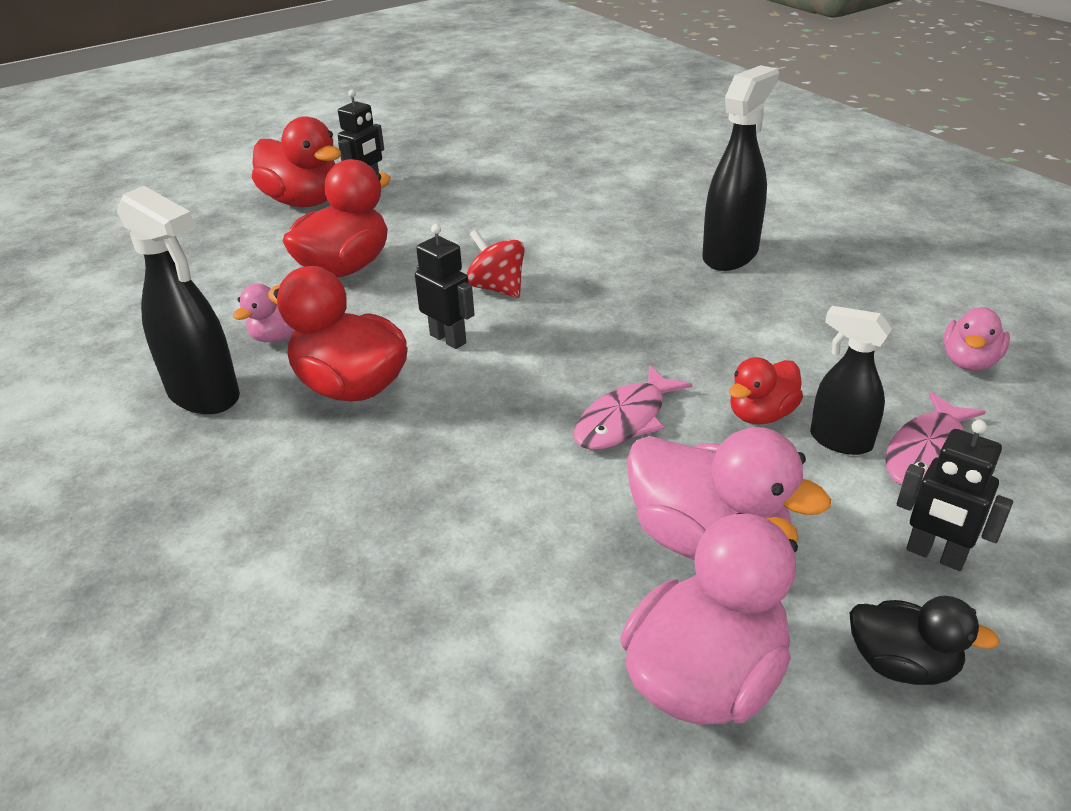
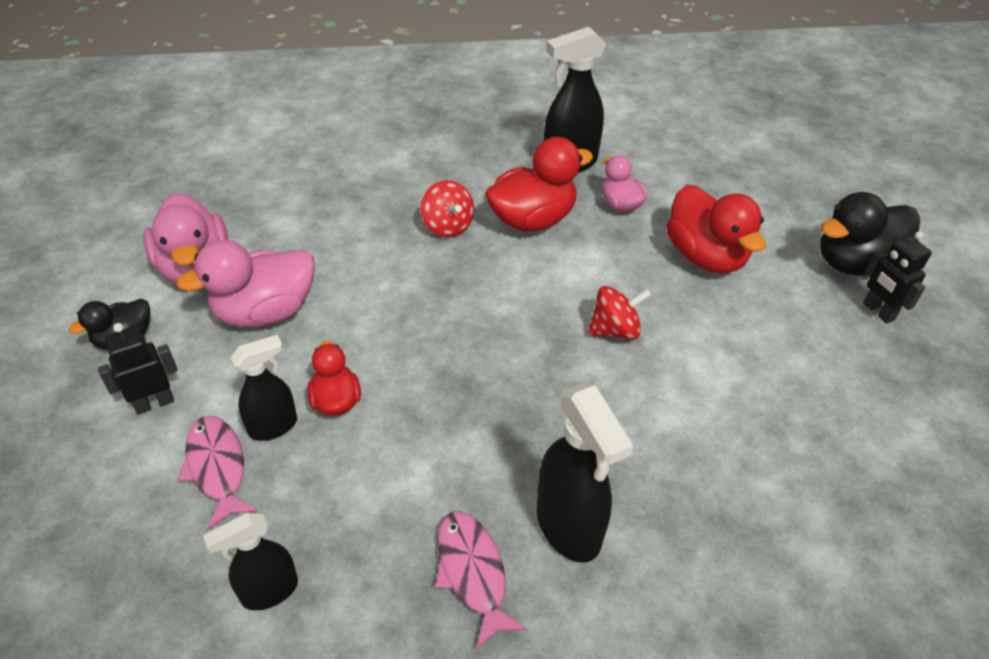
camera: 115 degrees right, 10 degrees up
(304, 202) = (855, 263): red duck -> black duck
(410, 450) = (448, 226): none -> red spinning top
(448, 339) = (557, 279): black robot -> none
(625, 420) = (393, 327): pink fish -> pink fish (473, 573)
(969, 362) = (269, 591): pink duck -> black spray bottle

